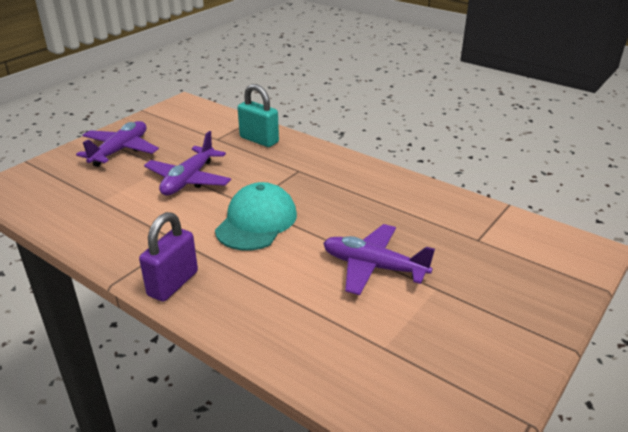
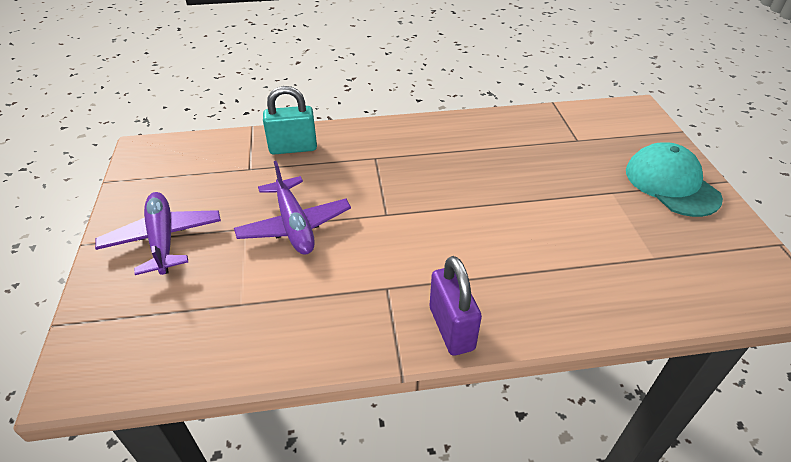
camera: 45 degrees left, 10 degrees up
(256, 222) = (420, 225): turquoise cap -> turquoise cap (671, 184)
(373, 267) = (556, 204): purple plane -> none

